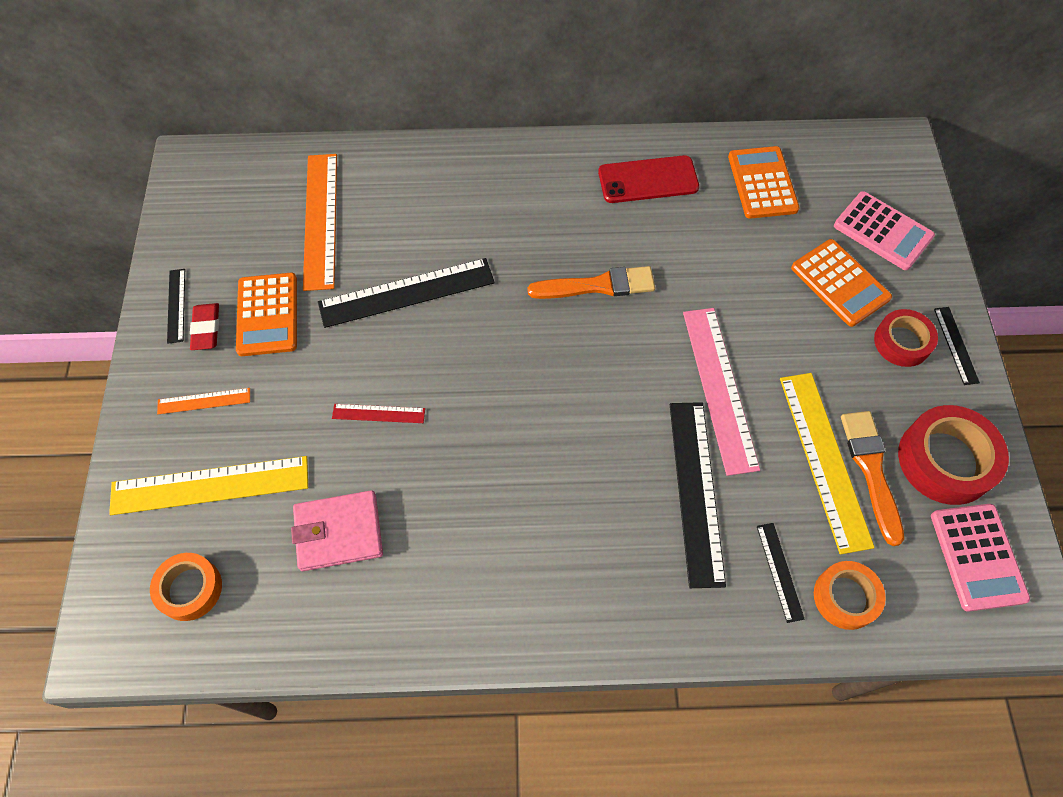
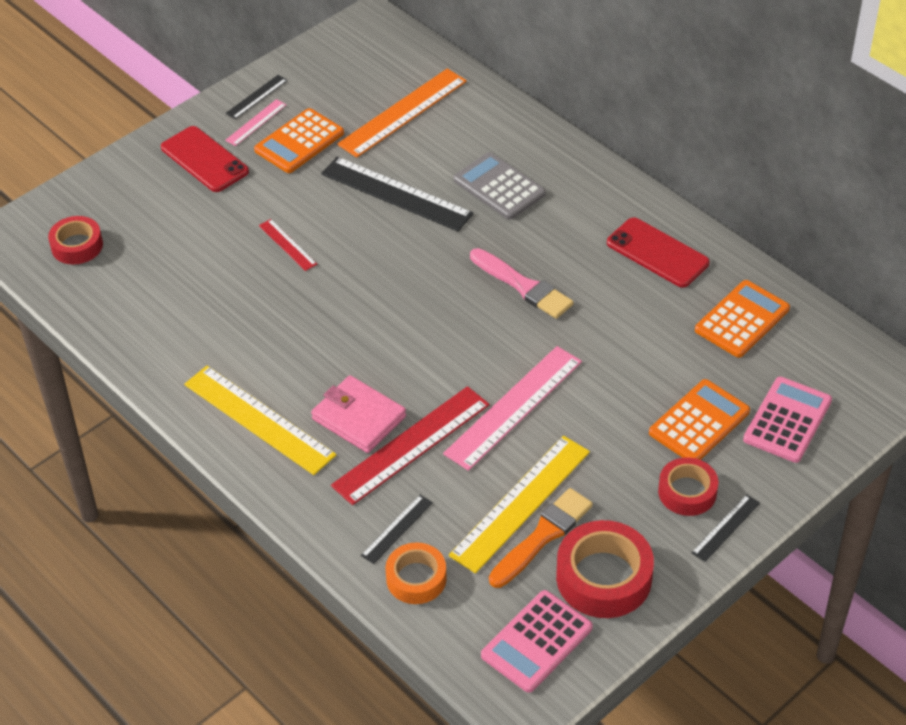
camera: 50 degrees right, 15 degrees down
(190, 589) = (77, 246): orange tape -> red tape
(204, 401) = (204, 160): orange ruler -> red phone
(206, 329) = (256, 122): red eraser -> pink ruler
(210, 485) = (151, 205): yellow ruler -> yellow ruler (259, 419)
(339, 532) = (183, 285): pink wallet -> pink wallet (358, 418)
(475, 221) = (499, 187): none -> grey calculator
(597, 285) = (523, 286): orange brush -> pink brush
(696, 491) = (411, 445): black ruler -> red ruler
(840, 283) = (699, 422): orange calculator -> orange calculator turned 150 degrees counterclockwise
(882, 231) = (787, 420): pink calculator -> pink calculator turned 150 degrees counterclockwise

